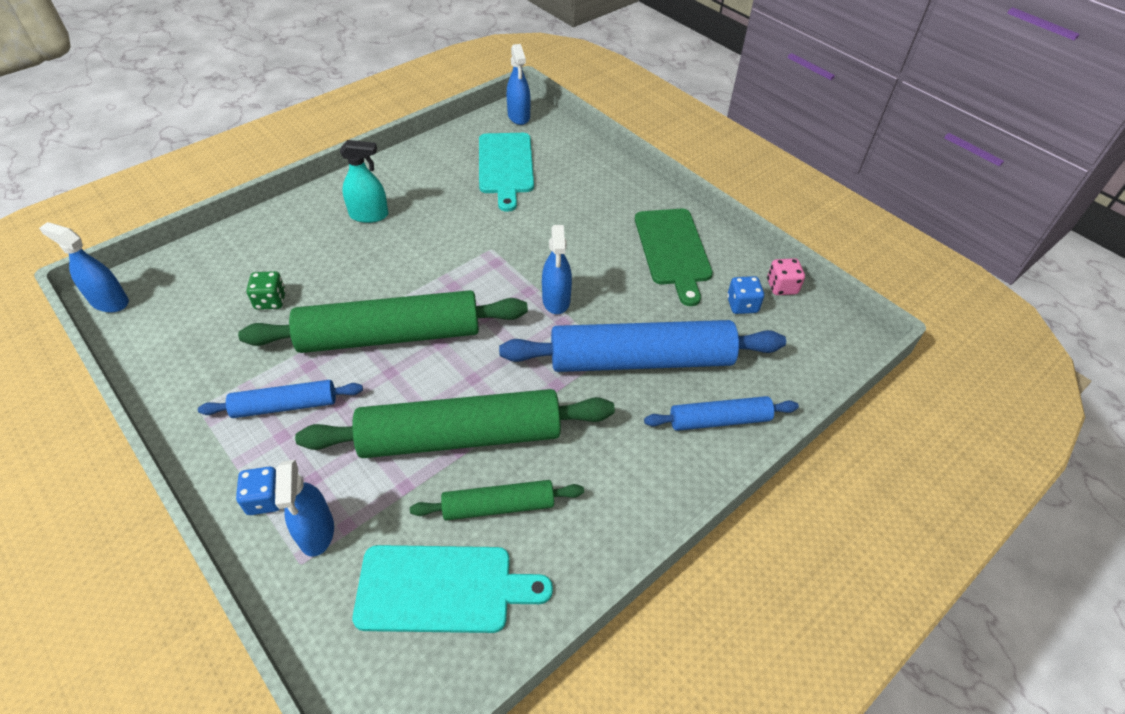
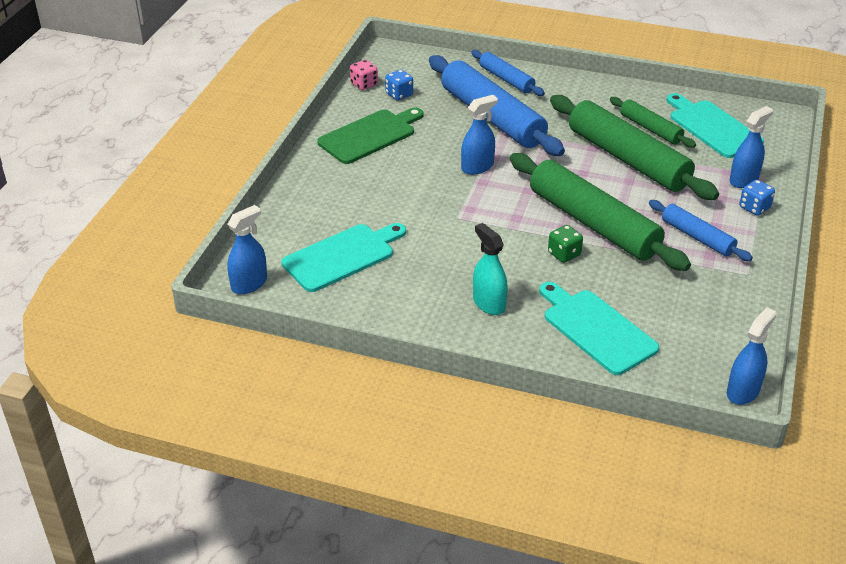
camera: 120 degrees left, 10 degrees down
(109, 302) = (743, 391): blue spray bottle -> blue spray bottle turned 135 degrees counterclockwise
(270, 301) = (634, 300): green dice -> green dice (564, 254)
(272, 258) = (596, 329): none -> turquoise cutting board

